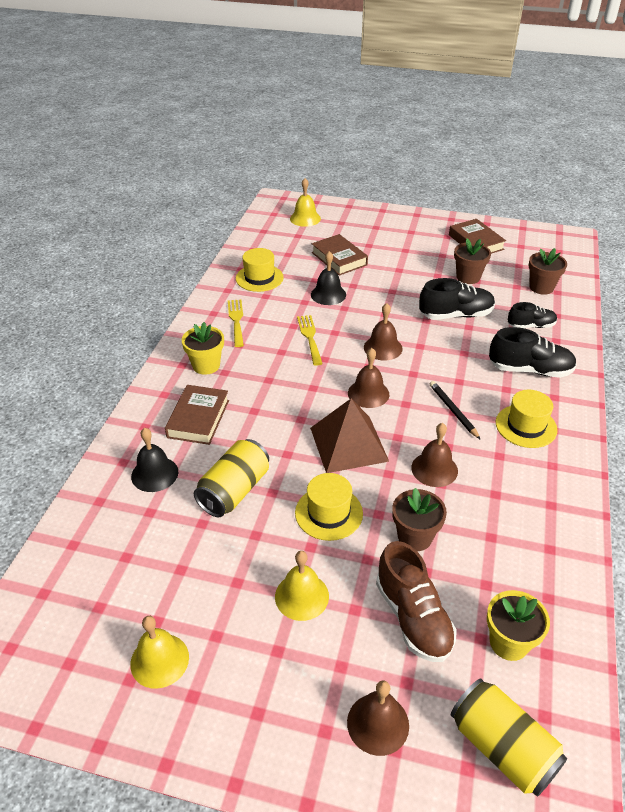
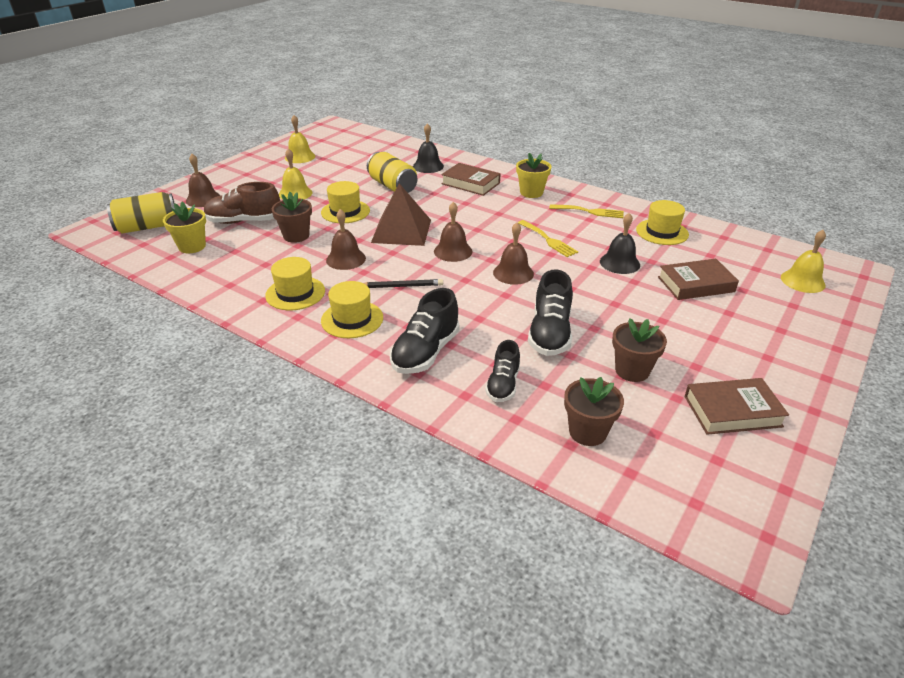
camera: 110 degrees right, 5 degrees down
(309, 337) = (548, 240): yellow fork -> yellow fork turned 45 degrees clockwise
(521, 483) = (295, 293): none -> yellow hat

